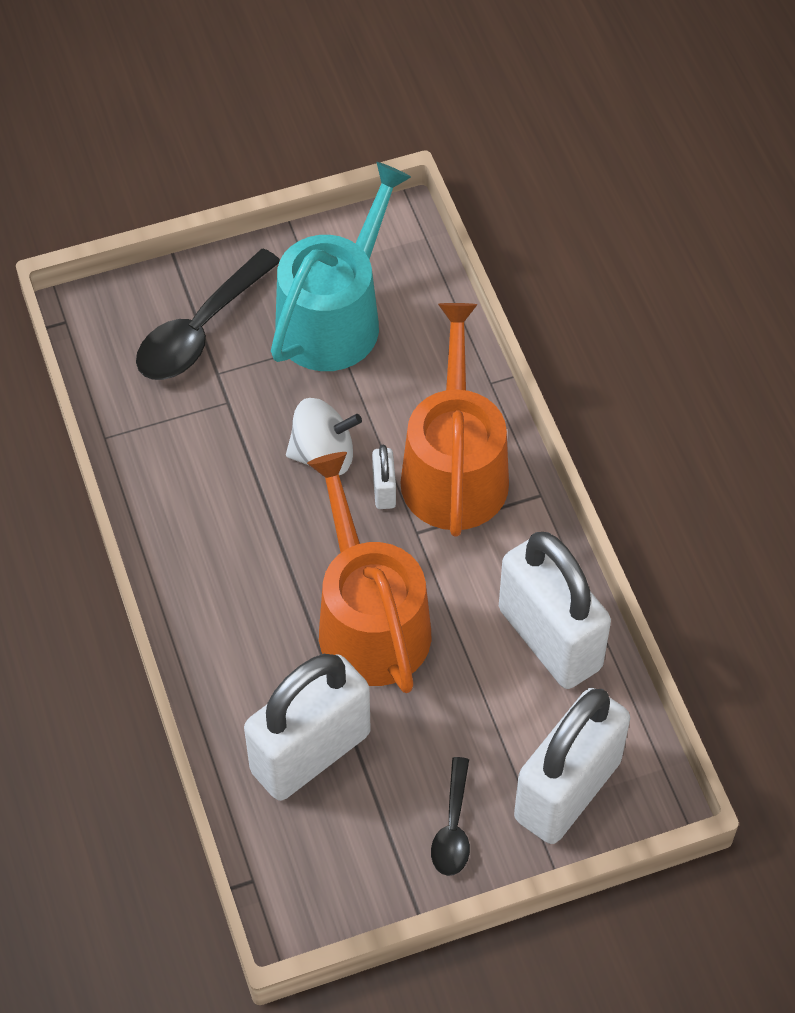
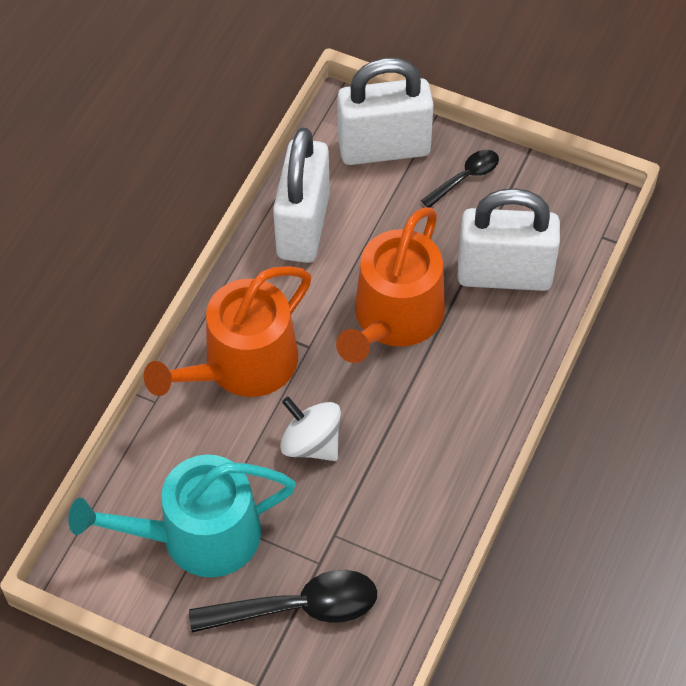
camera: 135 degrees left, 0 degrees up
(384, 490) = (299, 388): white padlock -> none

